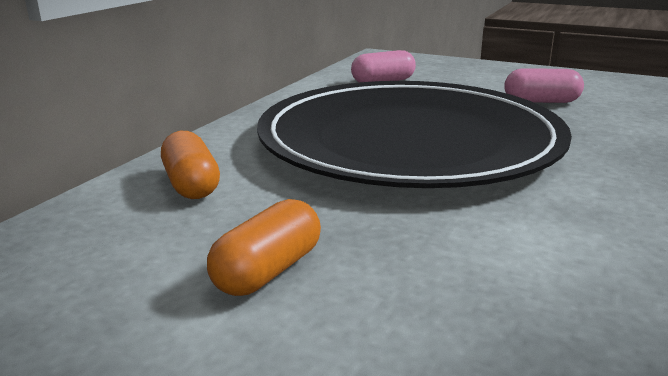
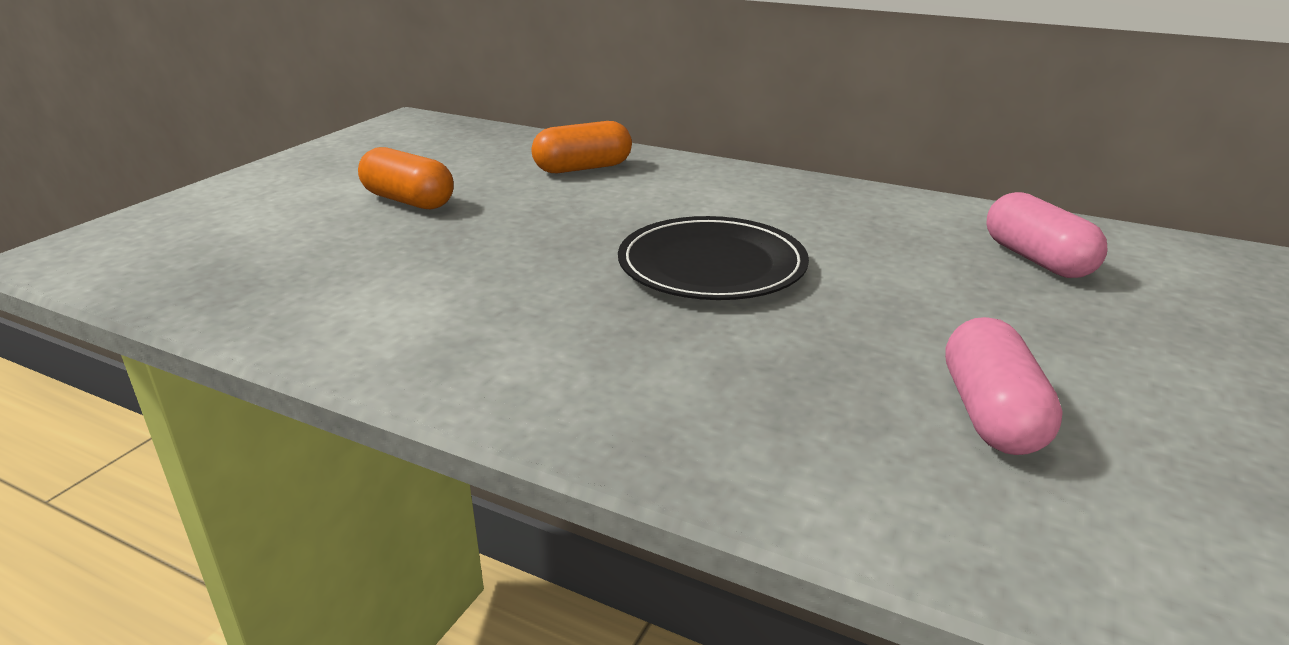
camera: 90 degrees right, 5 degrees up
(409, 141) = (712, 265): black plate -> black plate, size x0.43

